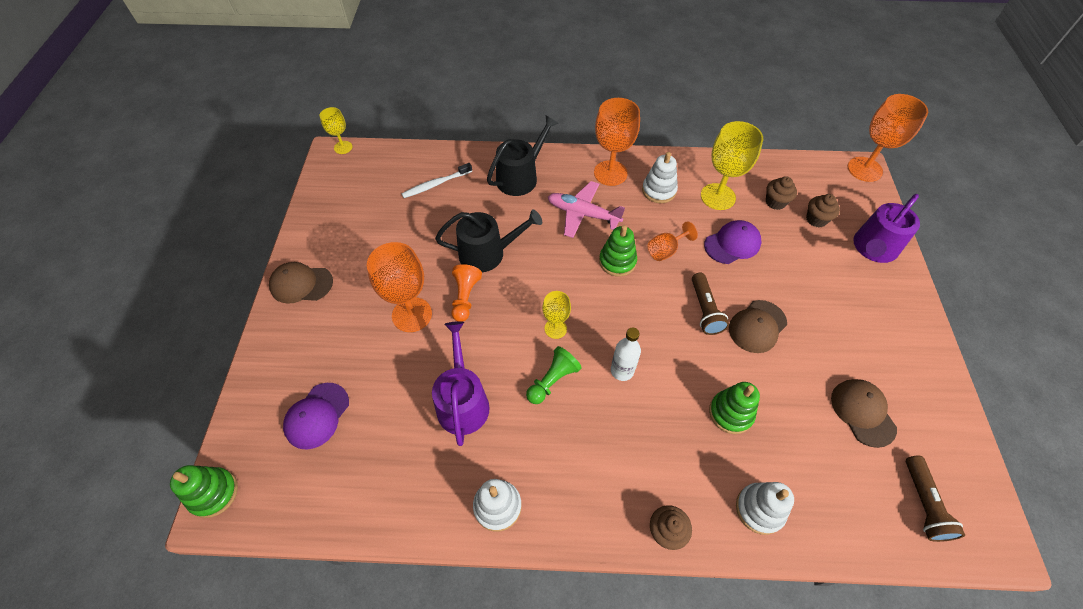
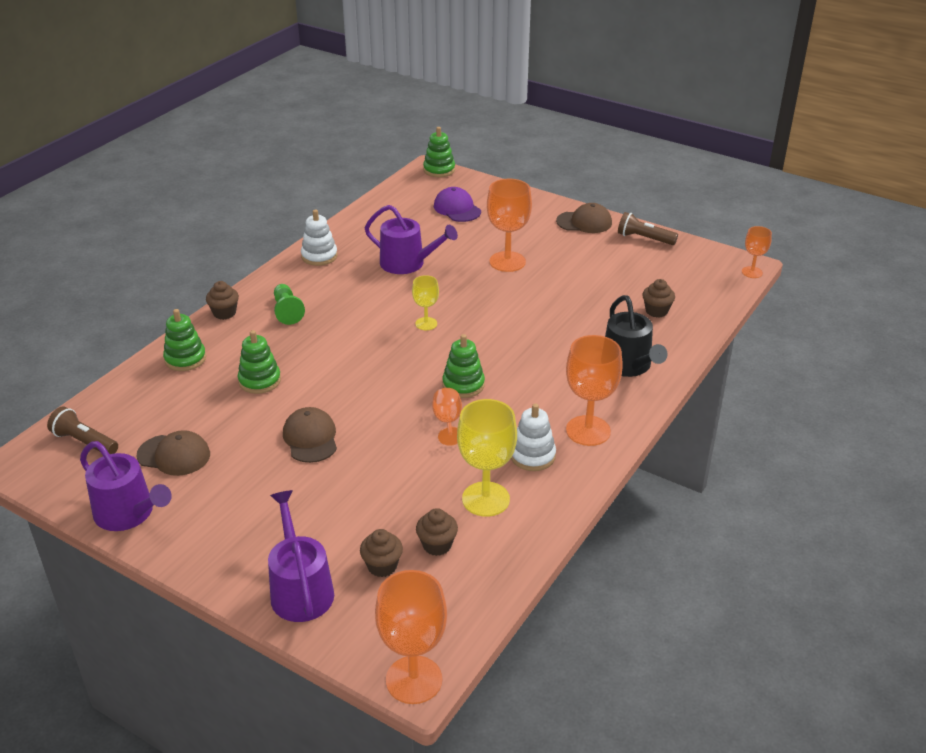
camera: 120 degrees right, 20 degrees down
(301, 284) = (584, 222): brown cap -> brown cap turned 60 degrees clockwise
(343, 147) = (752, 272): yellow goblet -> orange goblet
(436, 184) = (656, 311): white toothbrush -> brown cupcake
(465, 297) = (501, 290): orange pawn -> none
(487, 253) = (540, 314): black watering can -> none
(552, 380) = (382, 306): green pawn -> green pawn (287, 311)
(582, 214) = (542, 387): pink plane -> none
(622, 371) = (354, 342): white bottle -> none
(704, 310) = (359, 414): brown flashlight -> brown flashlight (644, 238)
(732, 244) = (413, 474): purple cap -> none
(759, 509) = (185, 359): white stacking toy -> green stacking toy
(936, 396) = (128, 513): none -> purple watering can

